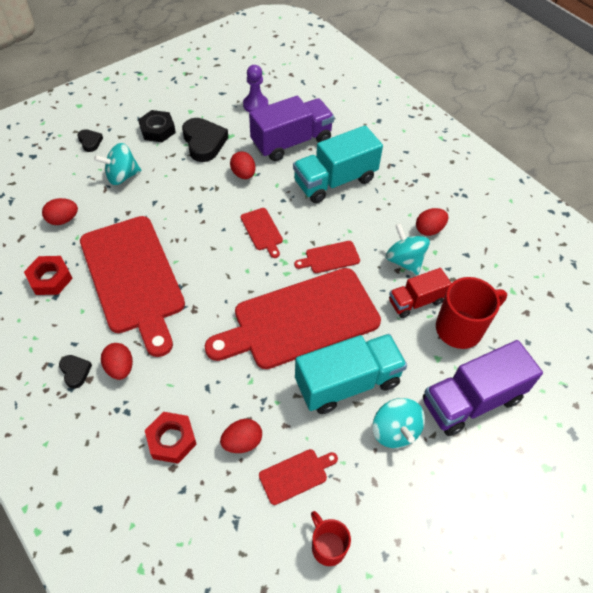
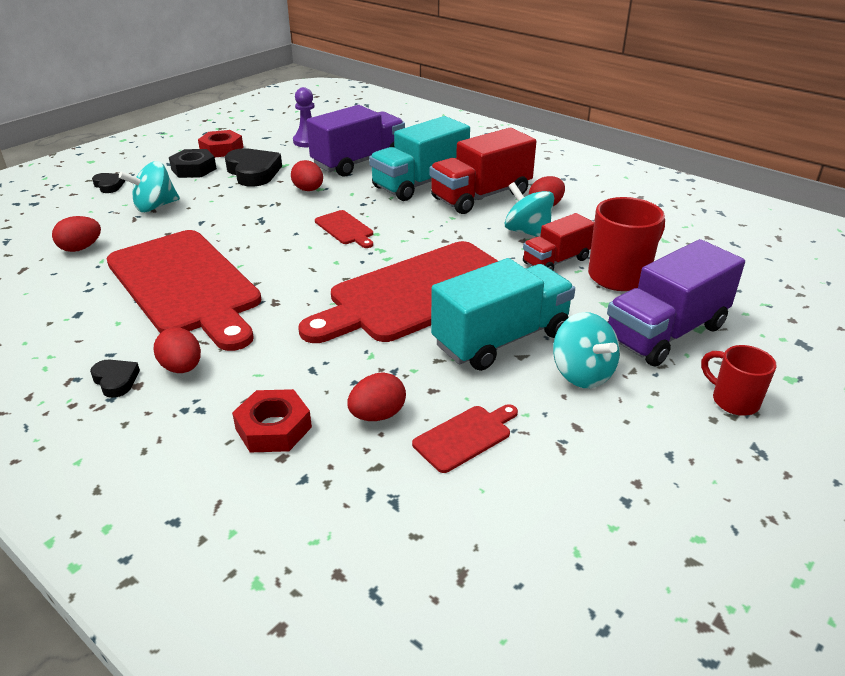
camera: 10 degrees left, 20 degrees down
(50, 279) = (68, 299): red nut -> red nut (221, 149)
(327, 546) = (539, 504): red mug -> red mug (733, 401)
(330, 258) = (437, 240): red cutting board -> none
(380, 207) = (481, 196): none -> red truck

